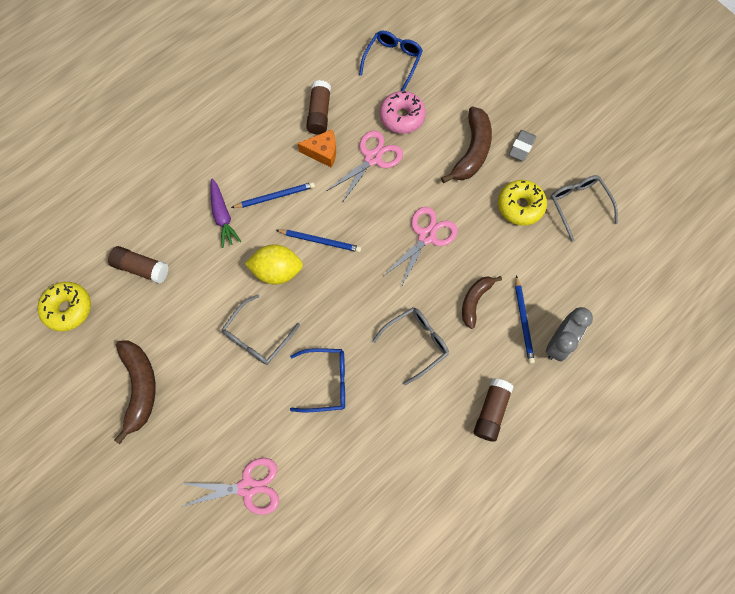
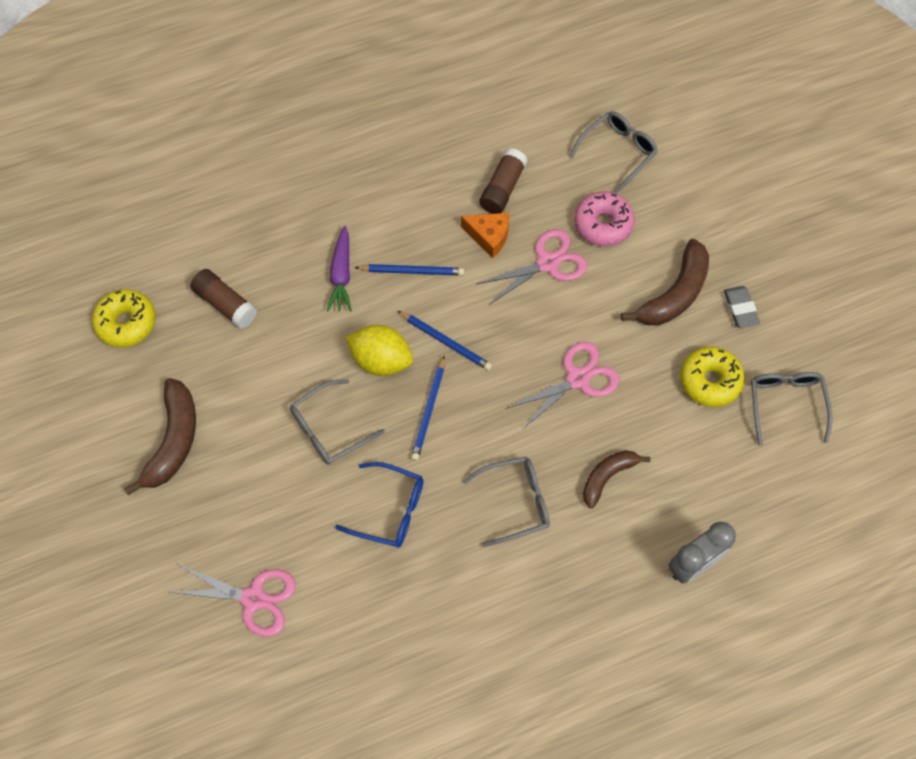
camera: 20 degrees right, 5 degrees down
(392, 61) = (617, 152): blue glasses -> grey glasses
(491, 411) = (576, 616): brown glue stick -> none
(521, 147) = (740, 309): grey eraser -> grey eraser turned 60 degrees counterclockwise
(523, 321) = (659, 522): blue pencil -> blue pencil (429, 410)

